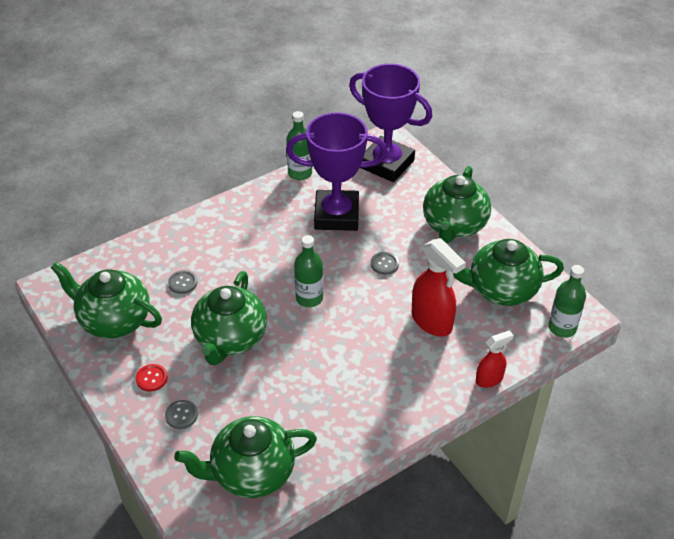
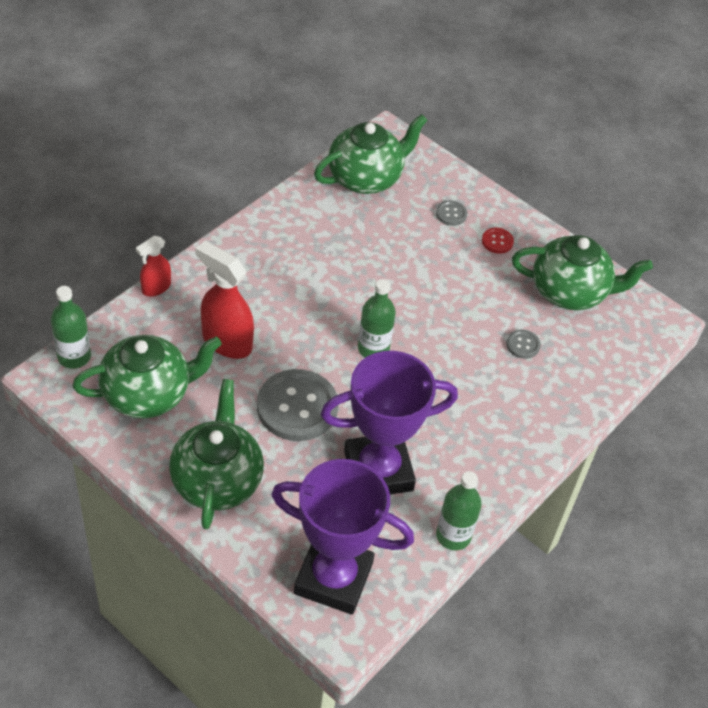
camera: 160 degrees right, 5 degrees up
(230, 339) = (440, 290): green teapot -> none
(384, 264) = (297, 407): grey button -> grey button, size x2.27

